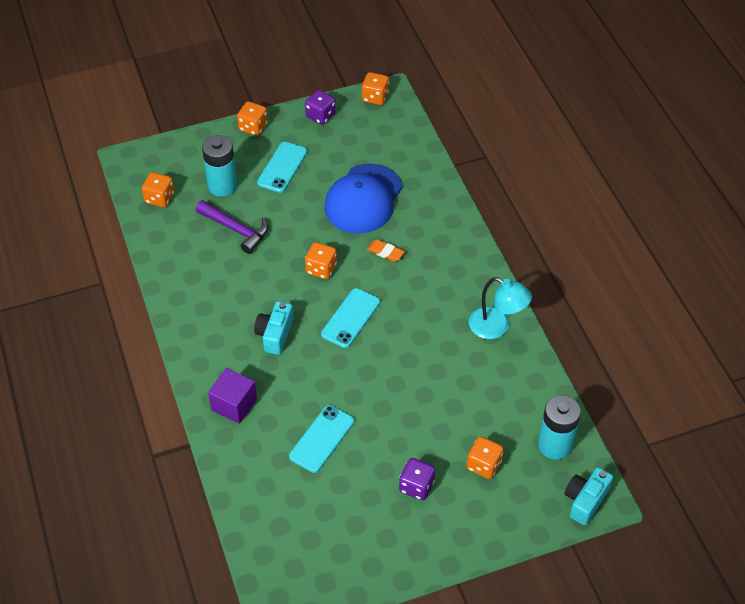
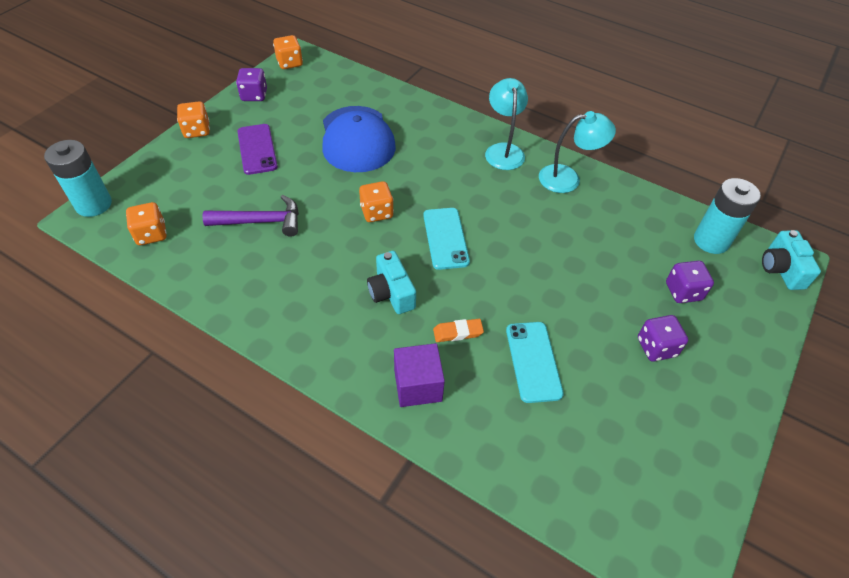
camera: 40 degrees left, 0 degrees up
(222, 186) = (211, 191): turquoise battery -> turquoise battery (93, 204)
(282, 167) = (257, 149): turquoise phone -> purple phone
(385, 252) = (419, 170): orange eraser -> orange eraser (458, 332)
(470, 273) = (503, 150): none -> turquoise lamp
(483, 465) = (683, 291): orange dice -> purple dice

